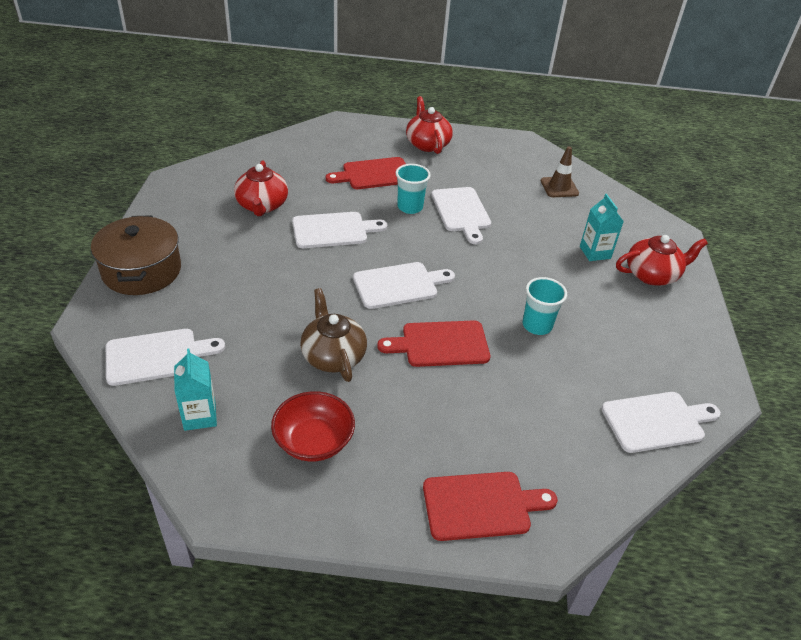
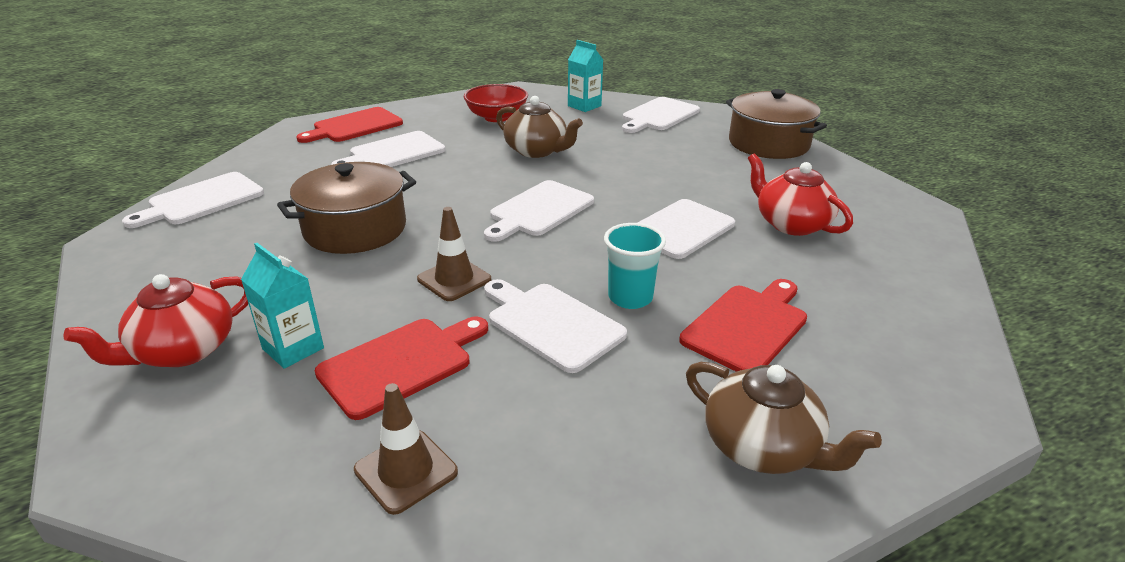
camera: 150 degrees right, 10 degrees down
(427, 144) = (763, 447): red teapot -> brown teapot
(440, 344) = (450, 184): red cutting board -> red cutting board (401, 364)
(464, 420) = (393, 153): none -> white cutting board
(493, 256) = (454, 279): none -> brown traffic cone
(537, 325) = (355, 229): turquoise cup -> brown pot

